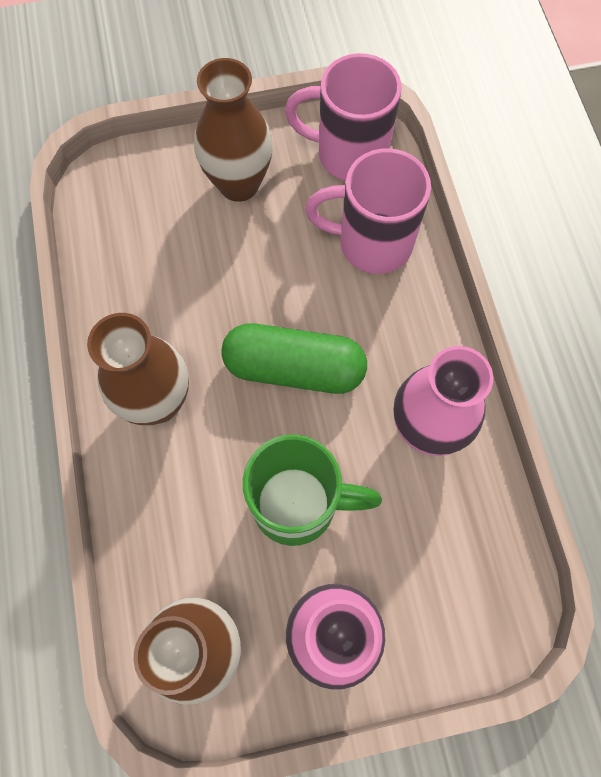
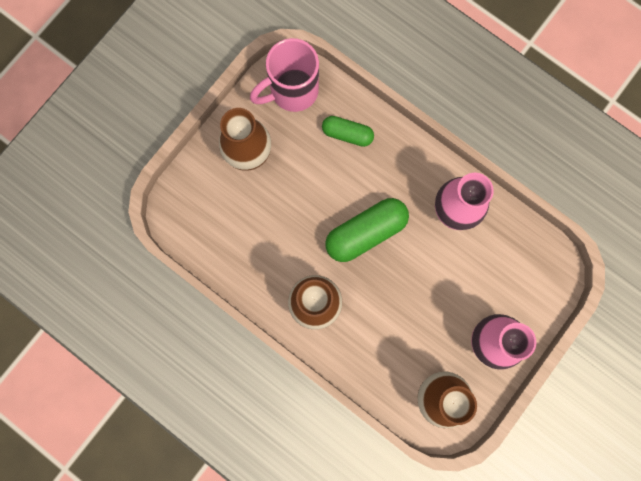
camera: 40 degrees left, 10 degrees up
(298, 504) = (424, 297): green mug -> none
(372, 243) = (347, 134): pink mug -> green capsule

